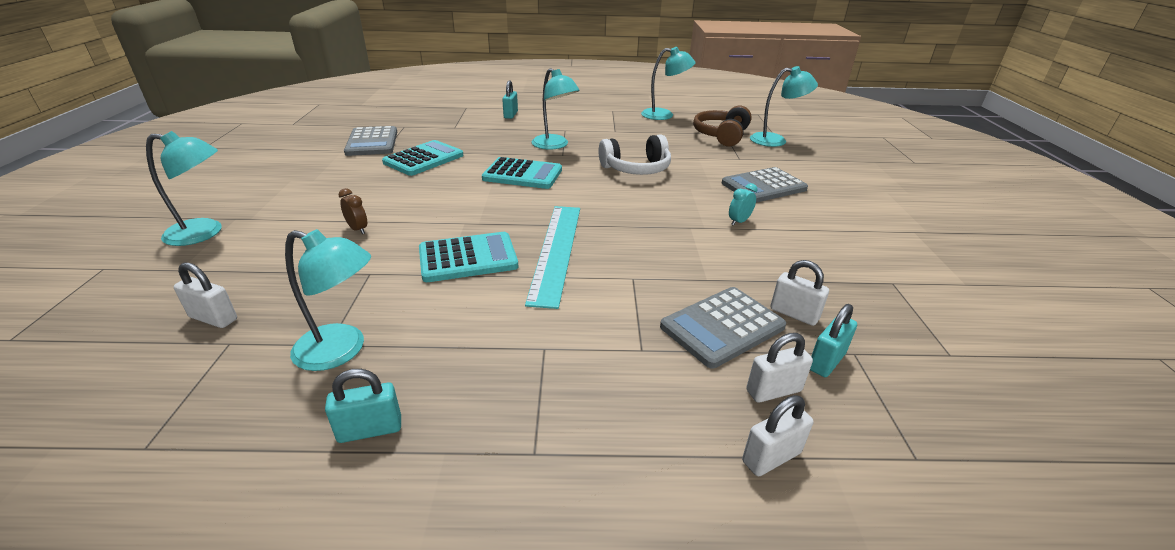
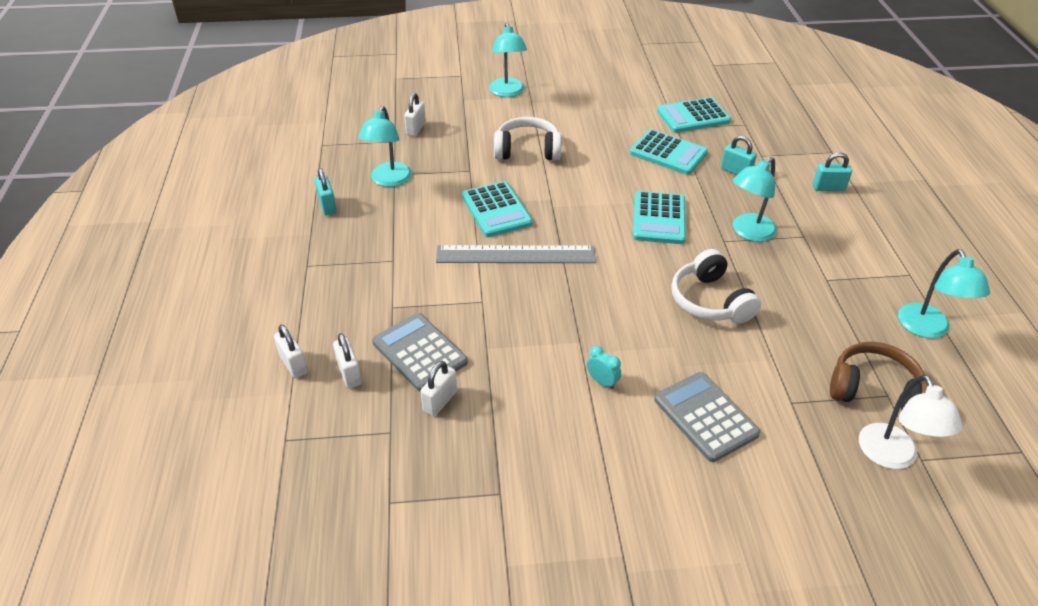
camera: 85 degrees right, 10 degrees up
(358, 229) = (527, 150): brown clock -> white headphones
(372, 142) = (693, 116): grey calculator -> turquoise calculator
(556, 251) = (515, 255): turquoise ruler -> grey ruler
(775, 140) = (892, 457): turquoise lamp -> white lamp
(826, 361) = (380, 411): turquoise padlock -> turquoise padlock (736, 171)

